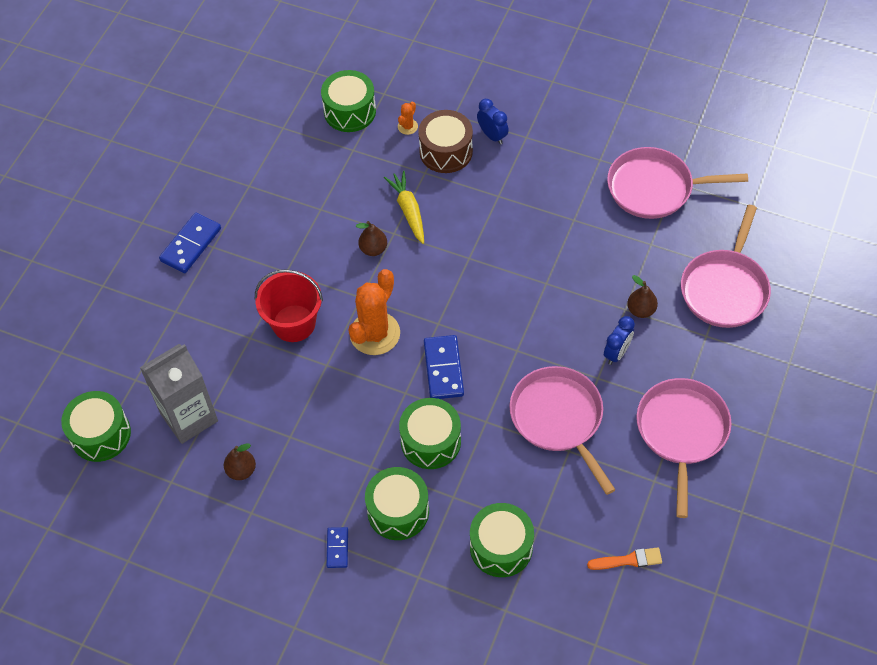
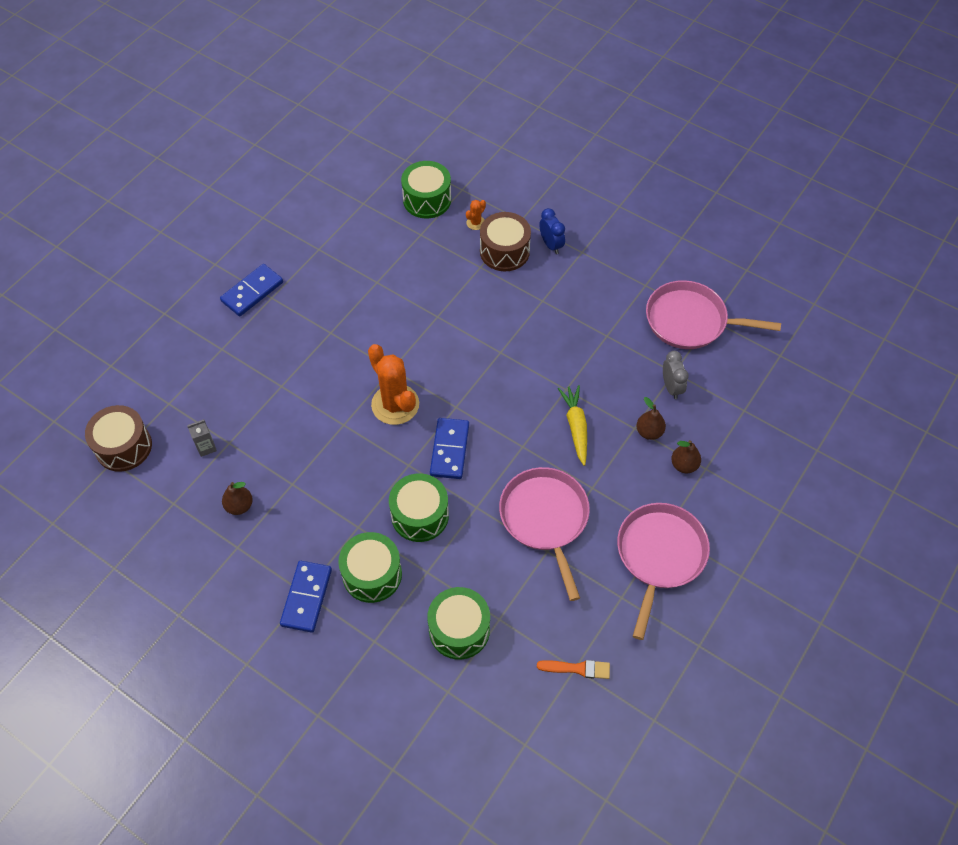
camera: 10 degrees right, 0 degrees up
(100, 434) = (123, 446): green drum -> brown drum
(189, 417) = (206, 447): grey carton -> grey carton, size x0.41
(294, 323) = (324, 380): red bucket -> none
(337, 548) = (306, 597): blue domino -> blue domino, size x1.75
(373, 249) = (415, 327): brown pear -> brown pear (684, 465)
(375, 333) = (395, 404): orange cactus -> orange cactus turned 75 degrees counterclockwise
(408, 210) = (456, 298): yellow carrot -> yellow carrot (576, 427)
(617, 353) = (616, 468): blue clock -> none
(652, 260) = (671, 387): none -> grey clock
(725, 289) = (734, 428): pink pan -> none

